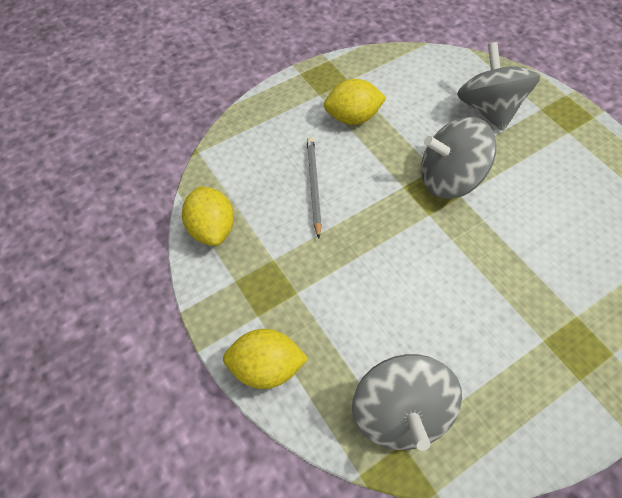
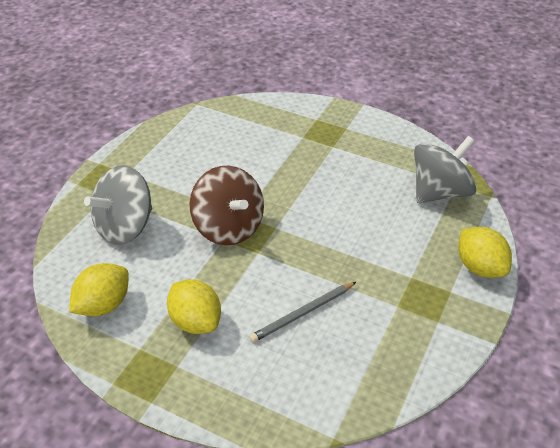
camera: 120 degrees left, 15 degrees down
(212, 228) = (408, 367): yellow lemon -> yellow lemon (104, 304)
(449, 178) = (228, 227): grey spinning top -> brown spinning top

